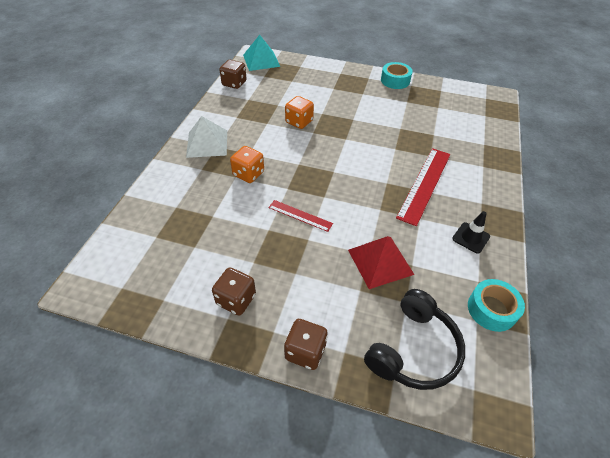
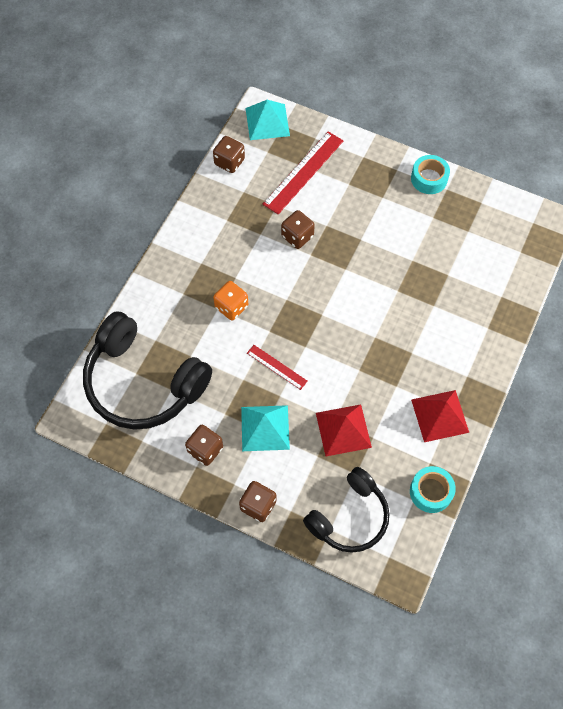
camera: 10 degrees right, 15 degrees up
(164, 244) = (143, 382): none -> black headphones
(207, 143) = (191, 257): white pyramid -> none
(298, 270) = (265, 428): none -> turquoise pyramid
(299, 122) = (297, 236): orange dice -> brown dice
(424, 184) = (414, 344): red ruler -> red ruler (303, 172)
(471, 238) = (440, 416): black traffic cone -> red pyramid

